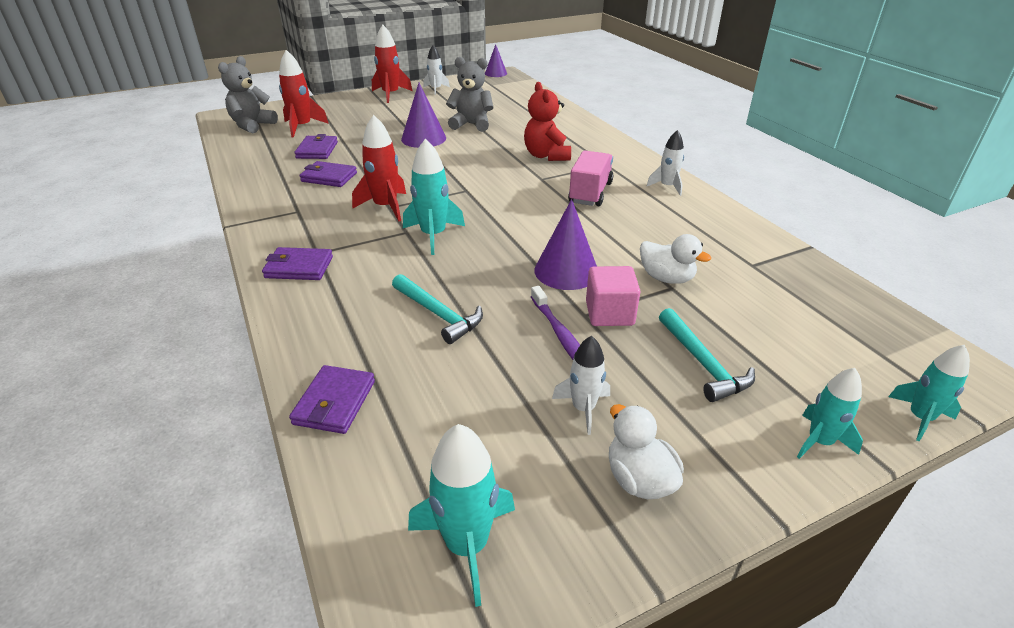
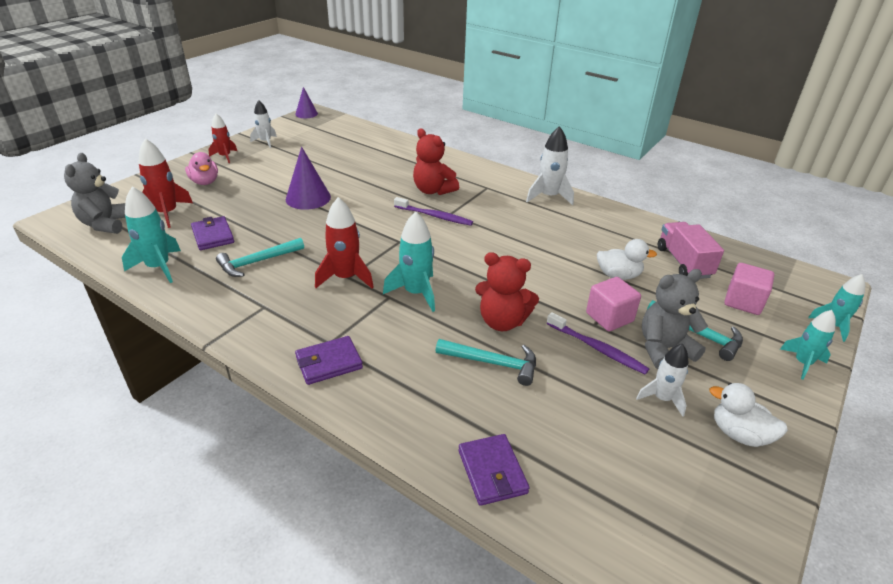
camera: 30 degrees left, 0 degrees up
(329, 177) = (257, 262): purple wallet -> turquoise hammer
(354, 110) = (205, 182): none -> pink duck
(391, 95) = (225, 156): red rocket -> red rocket, size x0.66
(467, 545) = (690, 532): turquoise rocket -> turquoise rocket (158, 267)
(471, 124) = (338, 173): grey teddy bear -> grey teddy bear (664, 349)
(488, 282) = (502, 321): none -> red teddy bear
(523, 177) = (434, 216): none -> purple toothbrush
(566, 271) = (548, 292): purple cone -> none
(590, 193) = (500, 217): pink truck -> pink truck (683, 262)
(667, 186) = (549, 197): white rocket -> white rocket, size x1.51
(806, 350) = (743, 302): none -> pink cube

